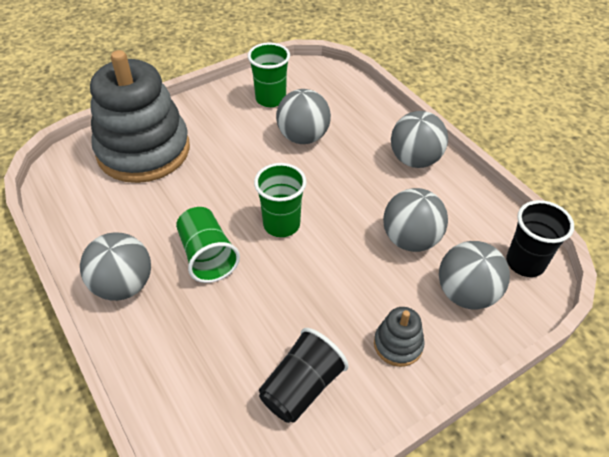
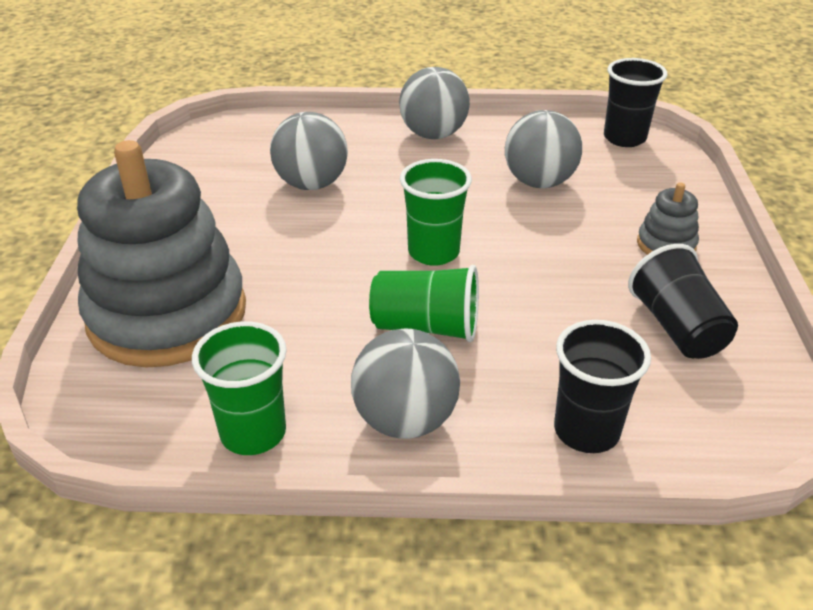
camera: 55 degrees left, 10 degrees down
(164, 375) = (586, 431): none -> black cup
(270, 99) = (215, 180): green cup -> green cup (253, 433)
(466, 293) = (634, 182): grey ball -> none

